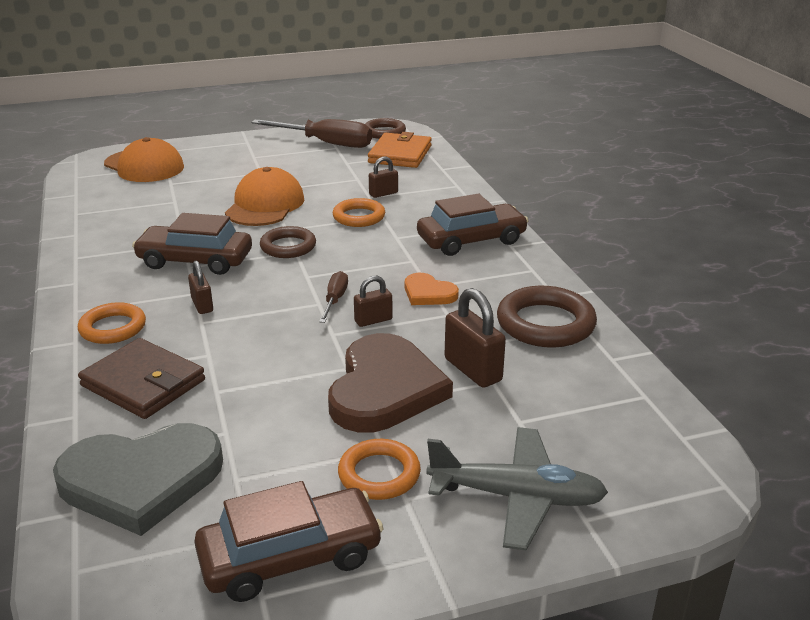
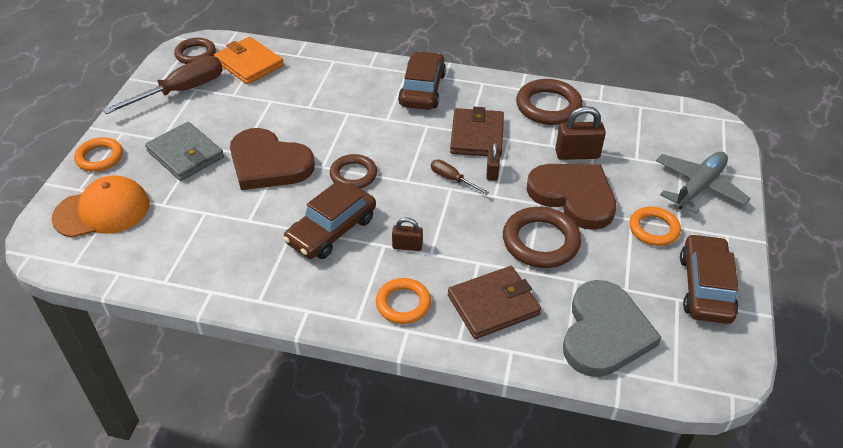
camera: 60 degrees left, 15 degrees up
(243, 171) = (185, 154): none -> grey wallet
(265, 205) = (268, 163): orange cap -> brown heart
(276, 386) = (540, 241): none -> brown ring
(359, 217) = (338, 124): orange ring -> orange ring (99, 157)
(383, 193) = (311, 98): brown padlock -> none
(428, 293) = (477, 136): orange heart -> brown wallet

